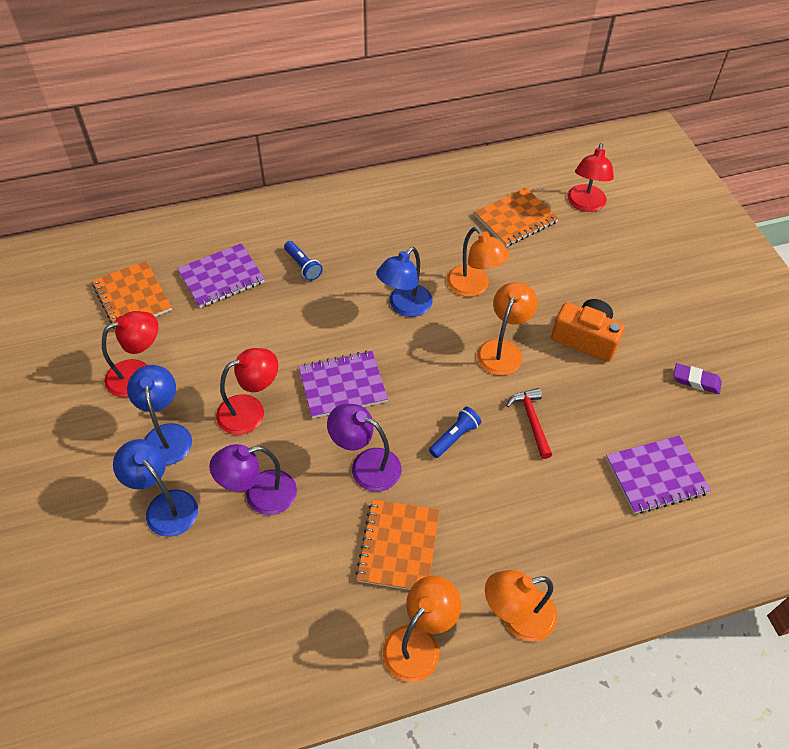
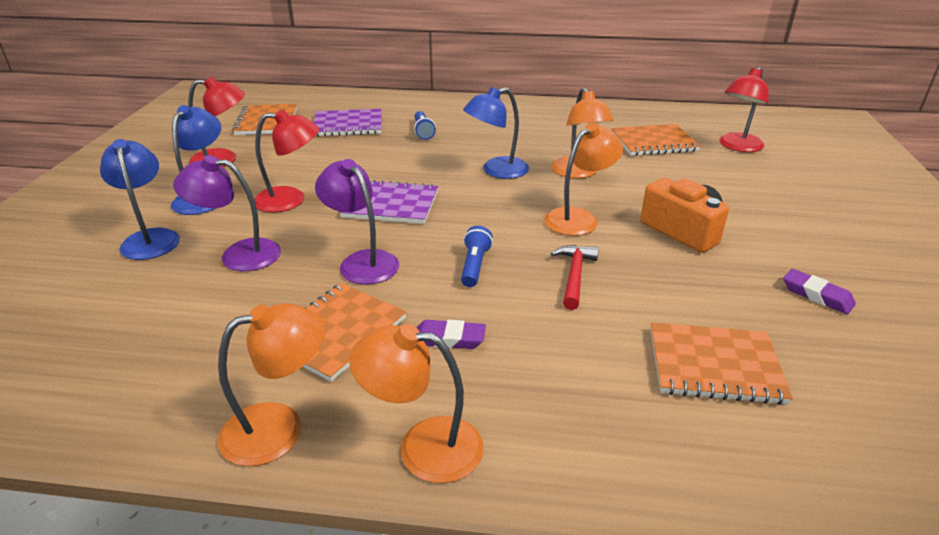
camera: 25 degrees right, 20 degrees down
(455, 437) = (475, 266): blue flashlight -> blue flashlight turned 60 degrees counterclockwise
(479, 521) = (449, 339): none -> purple eraser
(656, 476) = (714, 365): purple notebook -> orange notebook

